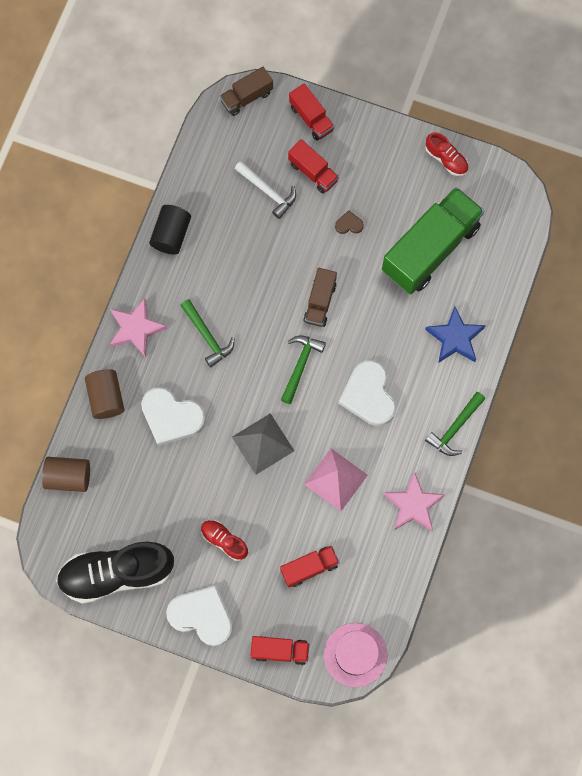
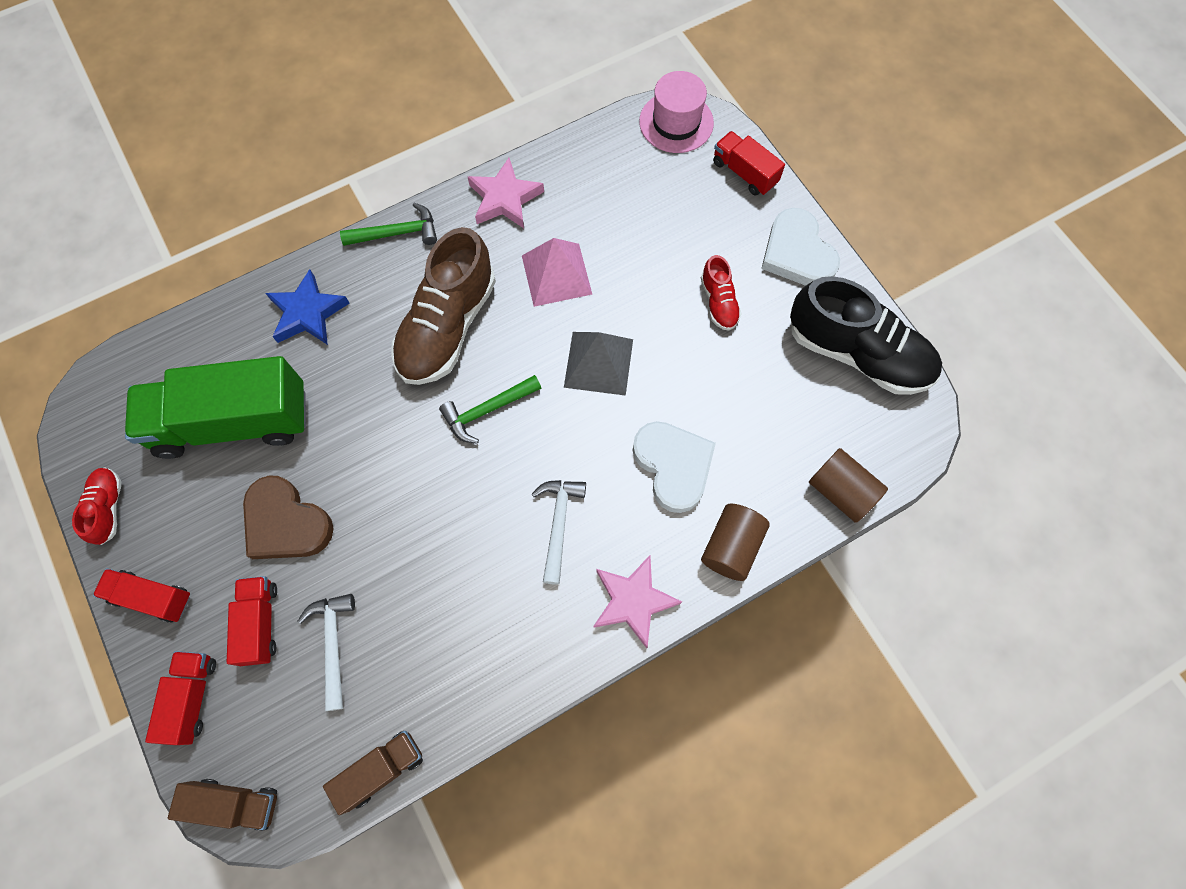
camera: 140 degrees left, 5 degrees down
(171, 234) = (494, 688): black cylinder -> none
(207, 336) = (558, 524): green hammer -> white hammer
(309, 567) = (654, 218): red truck -> red truck (152, 597)
(320, 302) = (403, 461): brown truck -> brown truck (381, 769)
(349, 224) = (286, 523): brown heart -> brown heart, size x2.27
(368, 395) = (447, 326): white heart -> brown shoe

